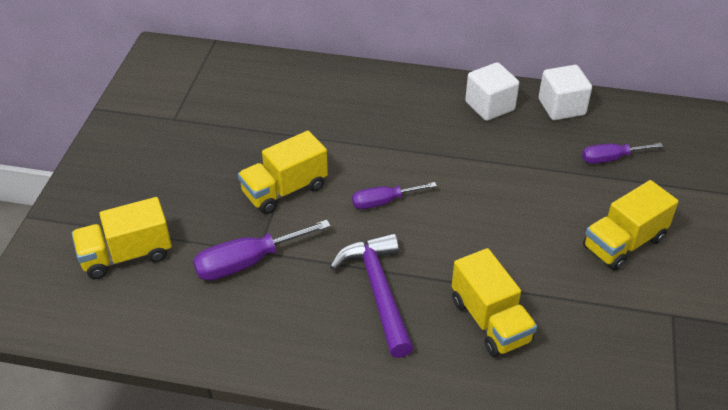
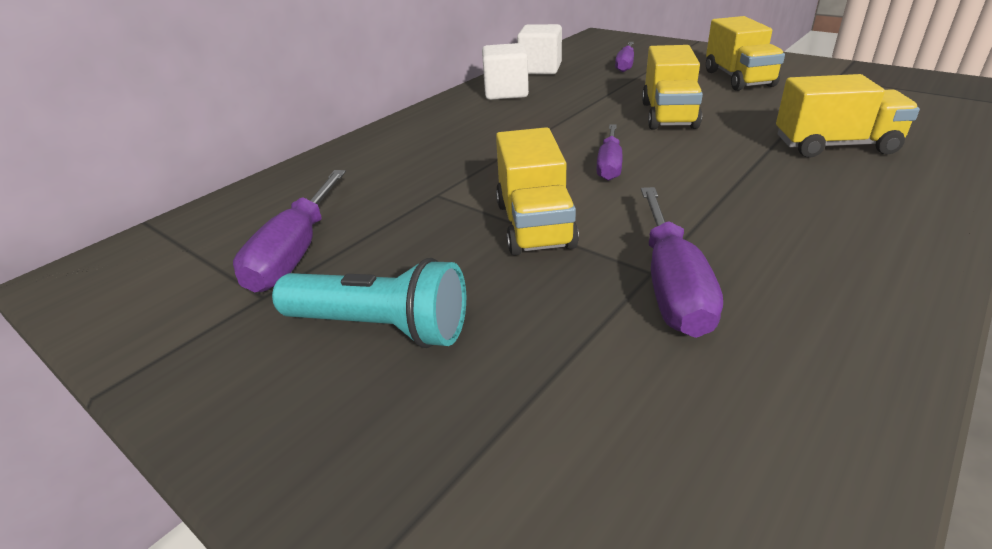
camera: 60 degrees left, 10 degrees down
(126, 255) = (581, 437): yellow truck -> yellow truck (668, 115)
(168, 168) = (381, 327): none -> turquoise flashlight
(212, 110) = (295, 253): none -> purple screwdriver
(378, 291) = (770, 196): purple hammer -> none

